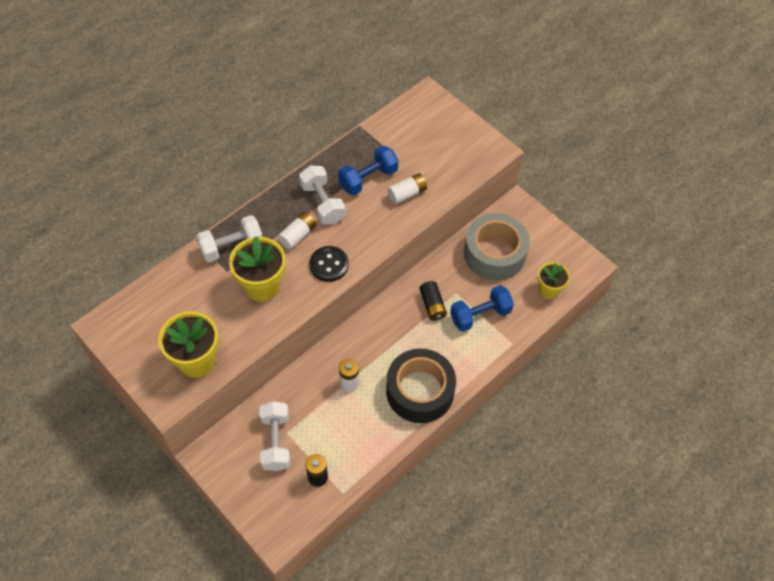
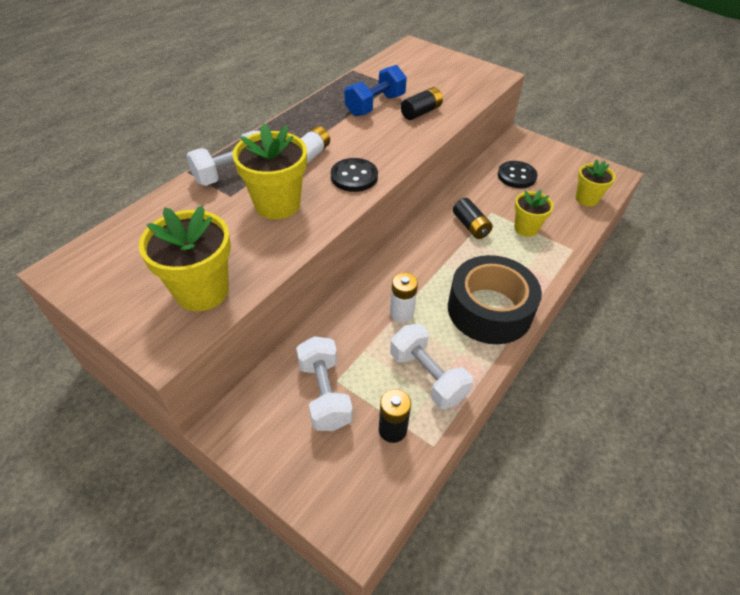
camera: 10 degrees left, 10 degrees down
(322, 203) = (331, 127): white dumbbell -> white dumbbell (427, 376)
(407, 193) = (421, 112): white battery -> black battery
(480, 315) = (526, 228): blue dumbbell -> yellow flower pot
(494, 253) = (516, 176): grey tape -> black button

